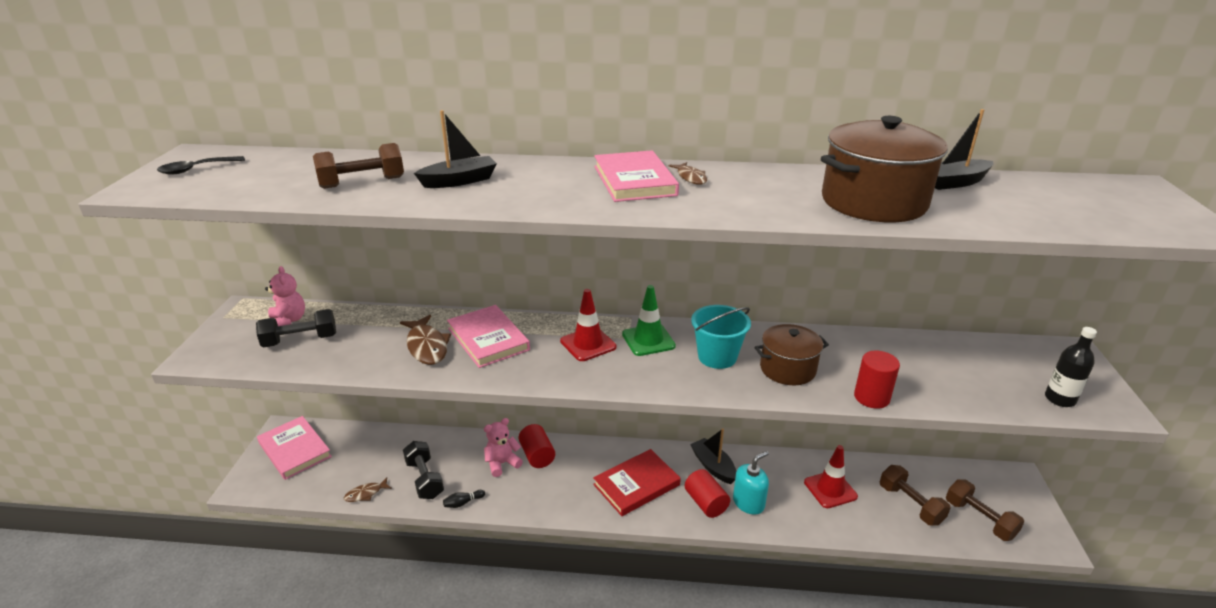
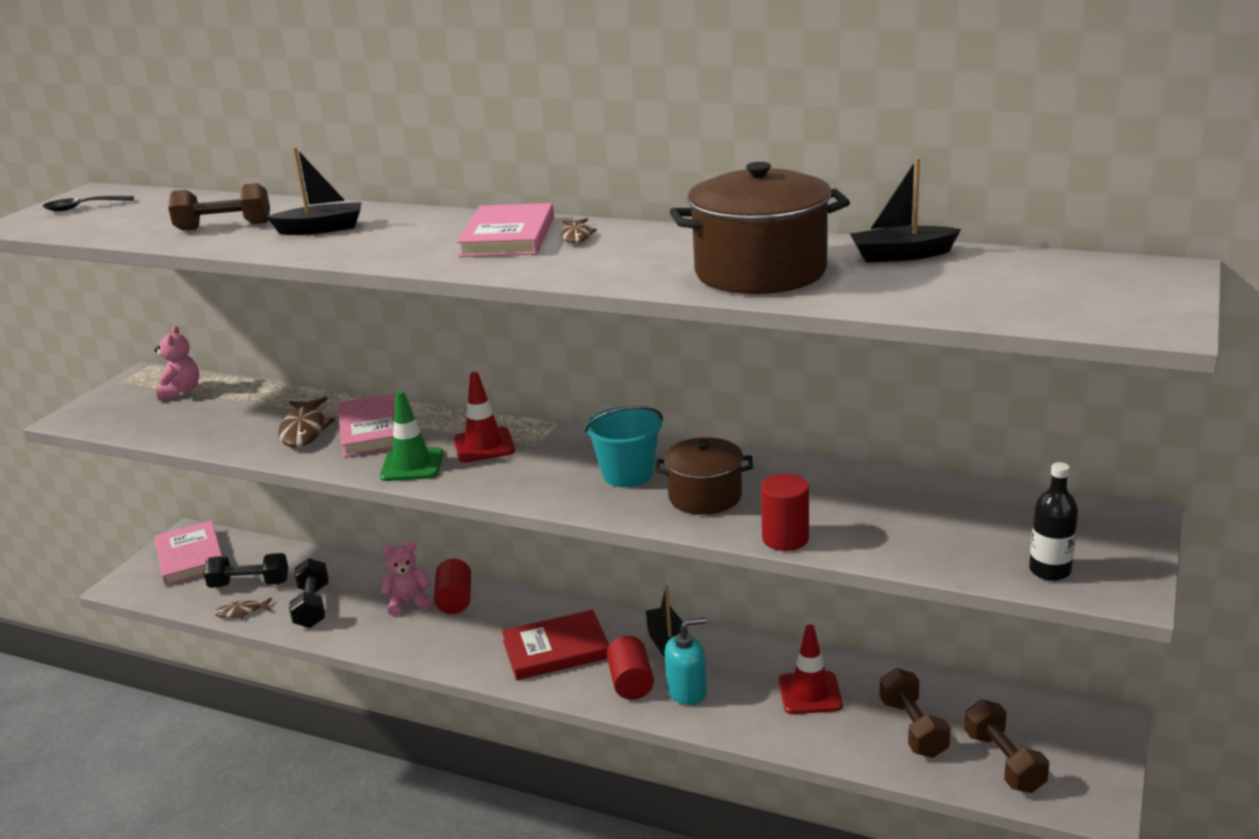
camera: 20 degrees right, 5 degrees down
(300, 340) = (180, 412): black dumbbell -> black dumbbell (250, 584)
(463, 503) = (341, 637): black bowling pin -> none
(648, 340) = (558, 448): green traffic cone -> green traffic cone (412, 465)

